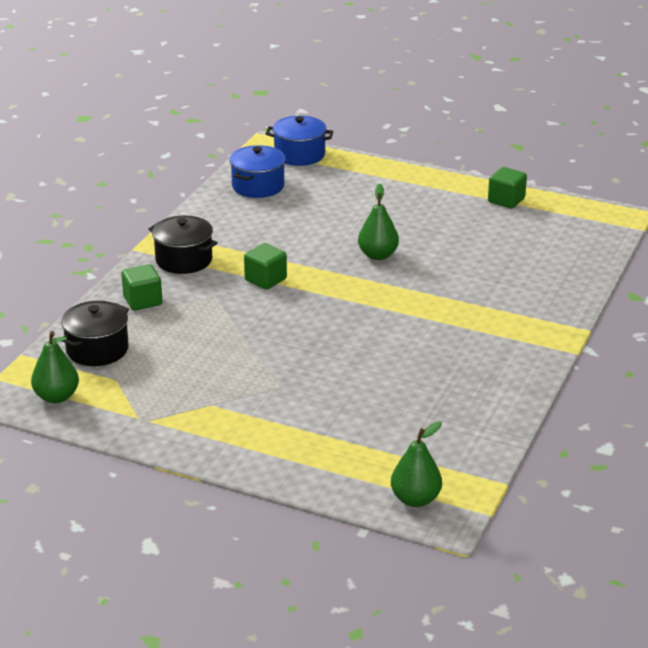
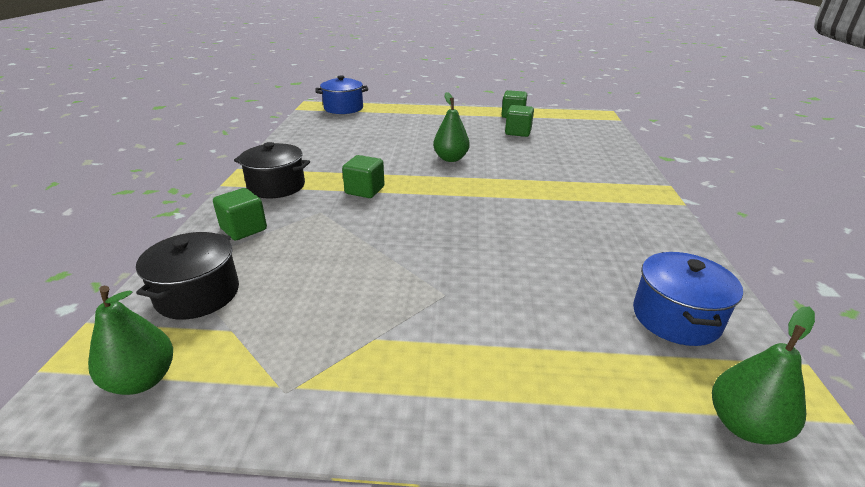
camera: 20 degrees left, 0 degrees up
(258, 186) = (321, 128): blue pot -> blue pot (676, 317)
(487, 229) = (518, 132): none -> green cube

